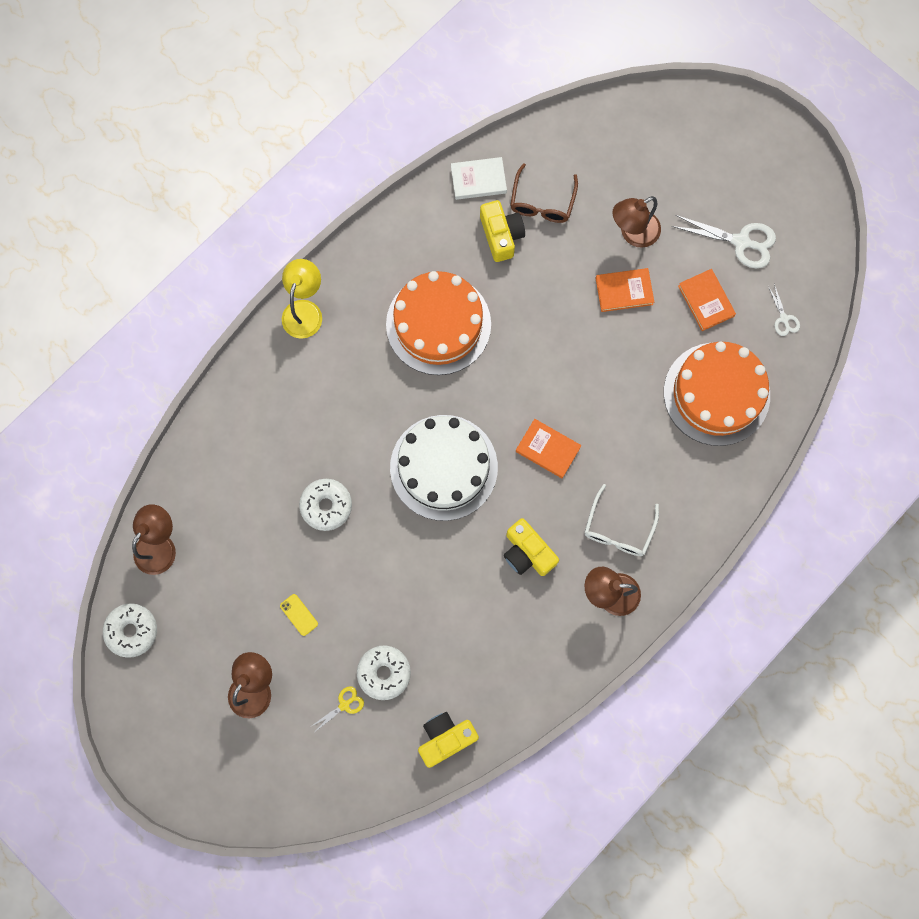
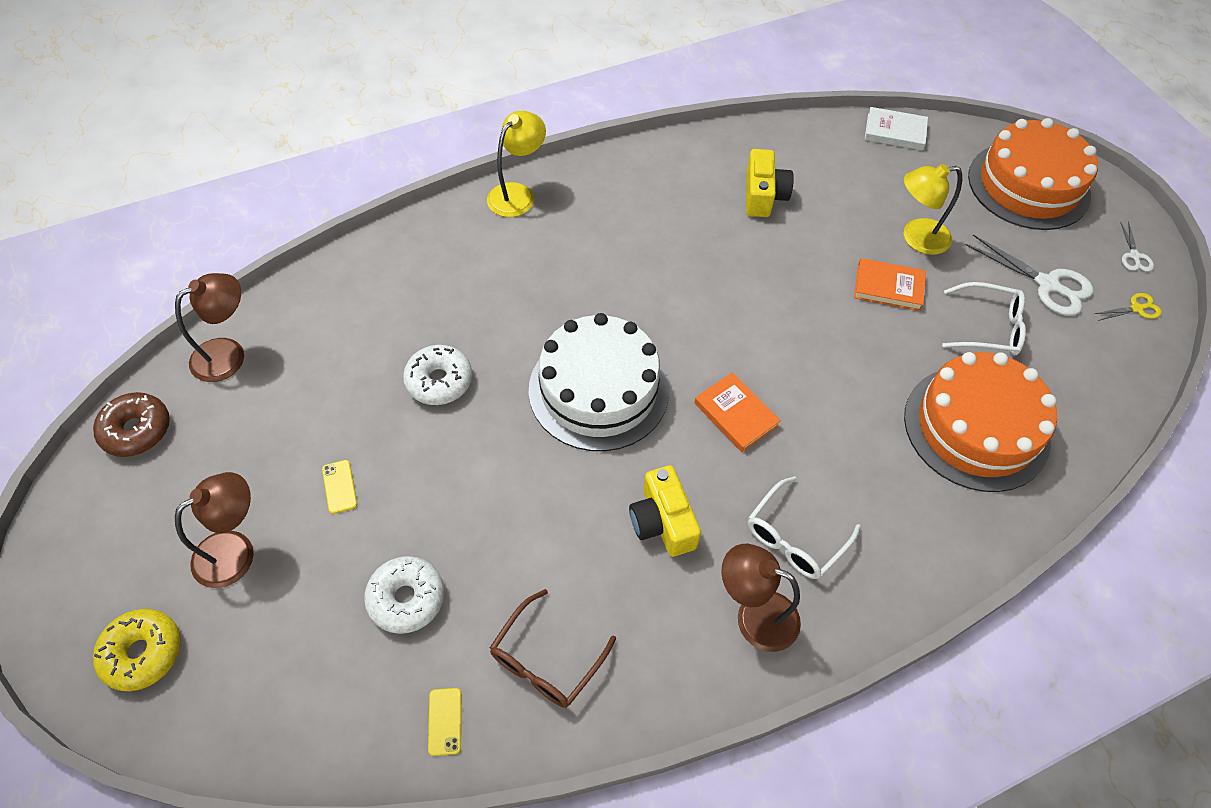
camera: 20 degrees right, 20 degrees down
(132, 631) = (137, 430): white donut -> brown donut
(236, 775) = (143, 653): none -> yellow donut
(344, 705) = (333, 619): yellow scissors -> yellow scissors (1136, 308)
(438, 324) = (658, 250): orange cake -> orange cake (1028, 185)
(446, 738) = (445, 721): yellow camera -> yellow phone
(478, 180) = (757, 144): white book -> white book (895, 132)
(542, 202) = (821, 181): brown glasses -> brown glasses (547, 659)
(633, 233) = (916, 238): brown lamp -> yellow lamp
(706, 301) = (988, 327): orange book -> white glasses
(784, 319) = (1086, 376): white scissors -> white scissors (1134, 256)

